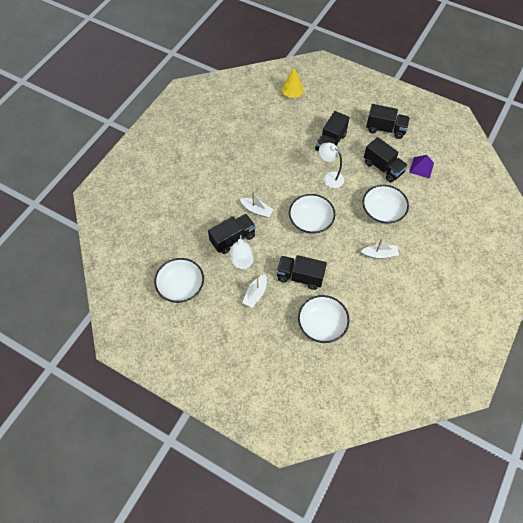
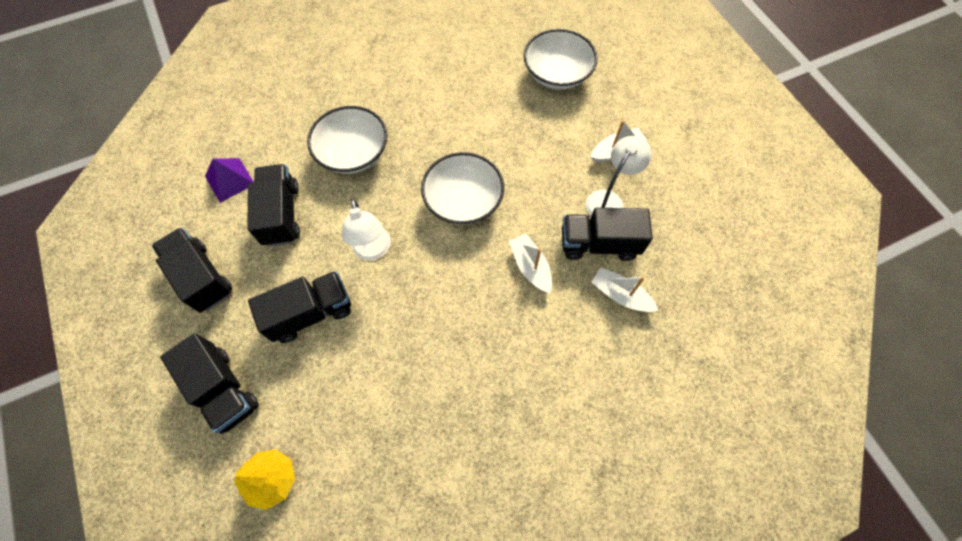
camera: 145 degrees left, 5 degrees up
(181, 286) = (718, 219): white bowl -> none
(300, 277) = (540, 138): black truck -> black truck (223, 389)
(379, 254) = (414, 105): white boat -> white boat (620, 295)

